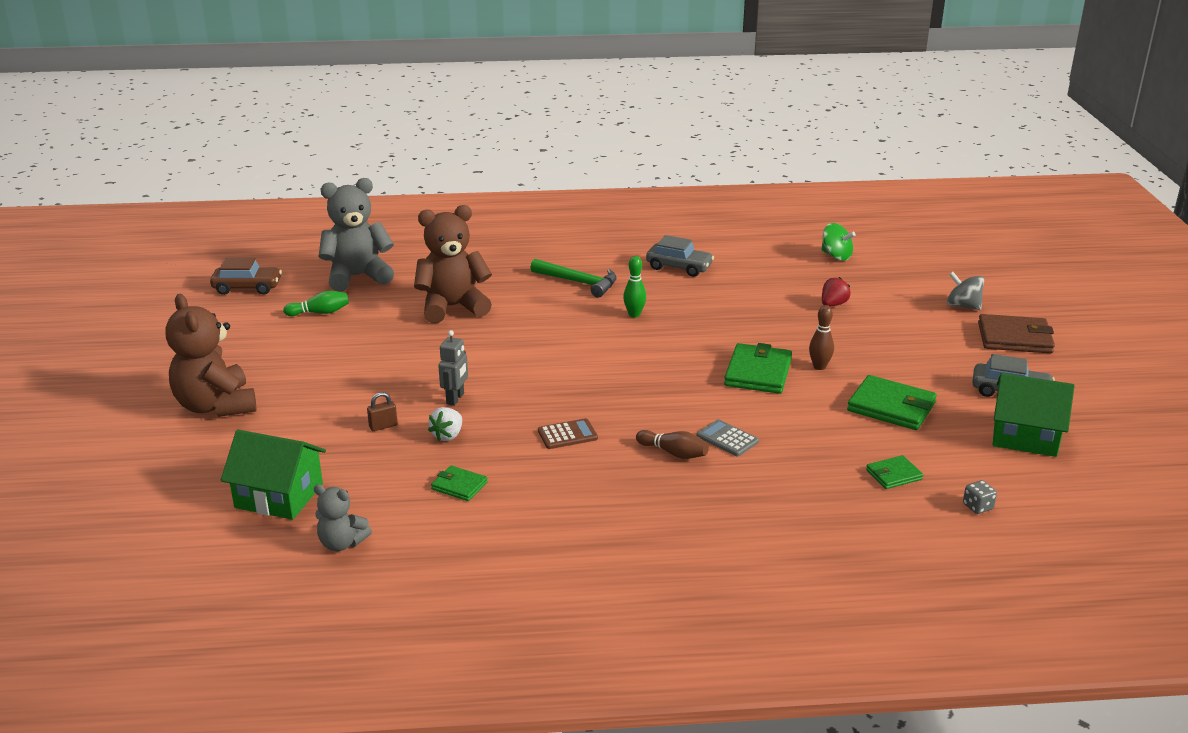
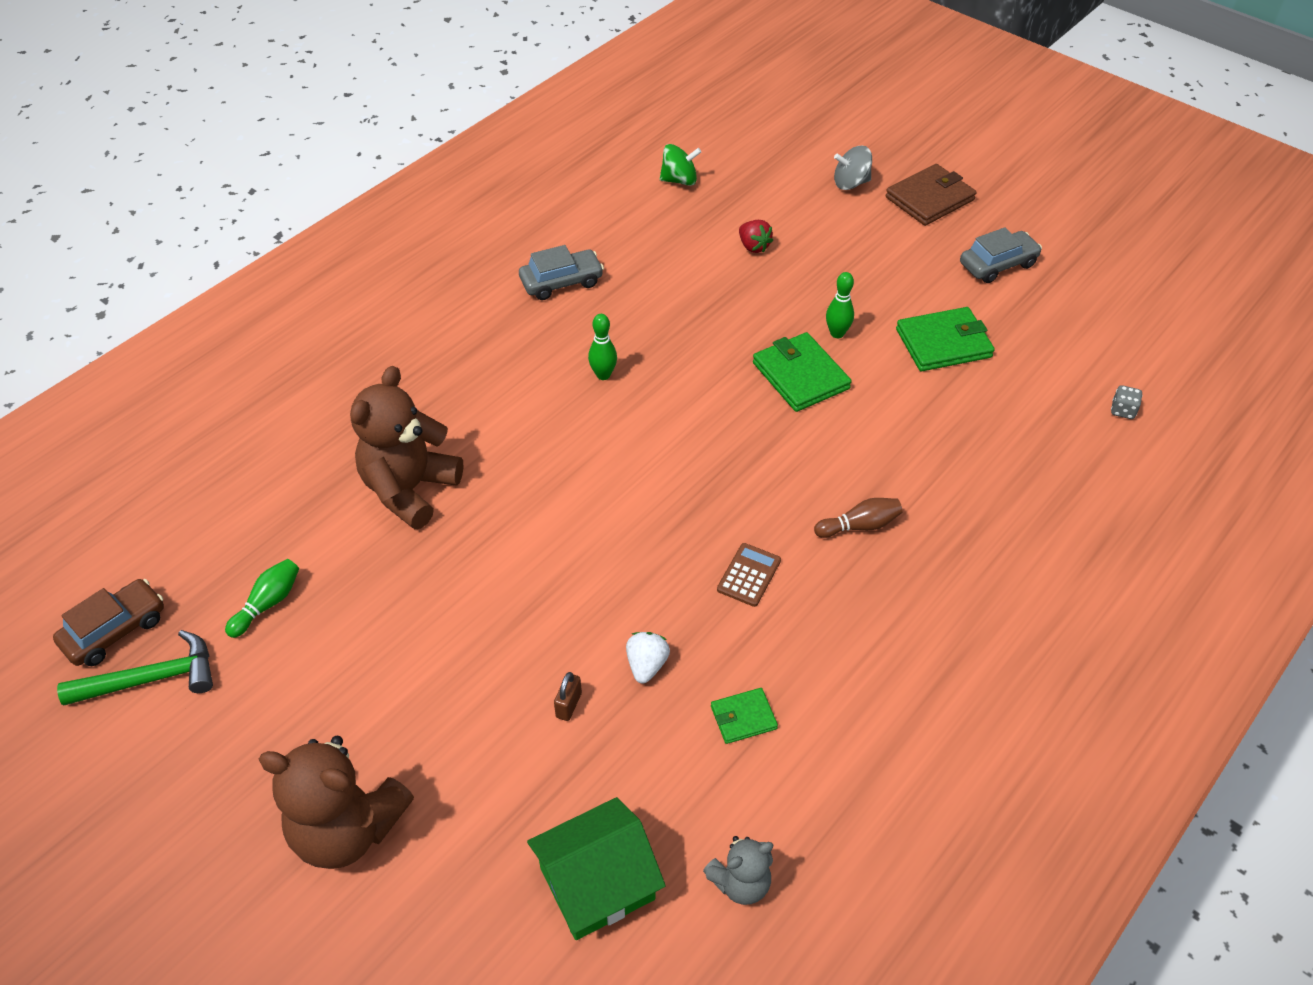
camera: 45 degrees left, 20 degrees up
(357, 276) = (234, 519): grey teddy bear -> none
(447, 435) = (646, 665): white strawberry -> white strawberry turned 150 degrees counterclockwise
(455, 399) = (588, 612): grey robot -> none
(579, 282) = (493, 366): green hammer -> green hammer (152, 678)
(727, 439) = (877, 475): grey calculator -> none
(819, 367) = (837, 333): brown bowling pin -> green bowling pin
(833, 304) = (753, 246): red strawberry -> red strawberry turned 150 degrees clockwise
(893, 475) = (1035, 420): green wallet -> none
(1025, 436) = (1062, 308): green house -> none

